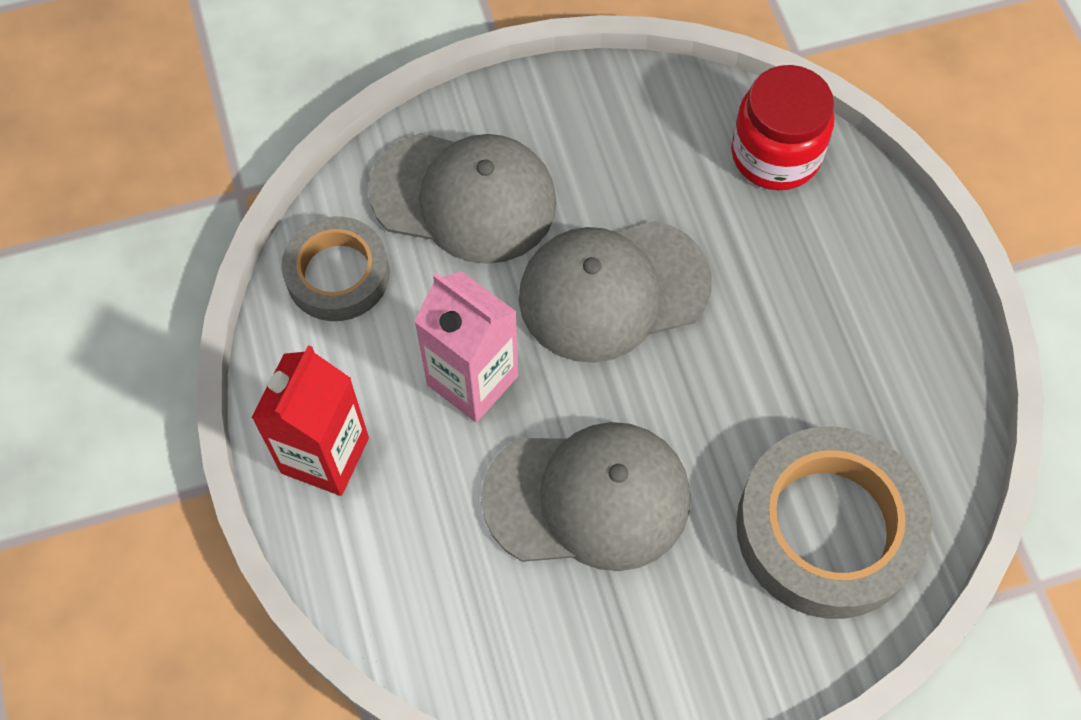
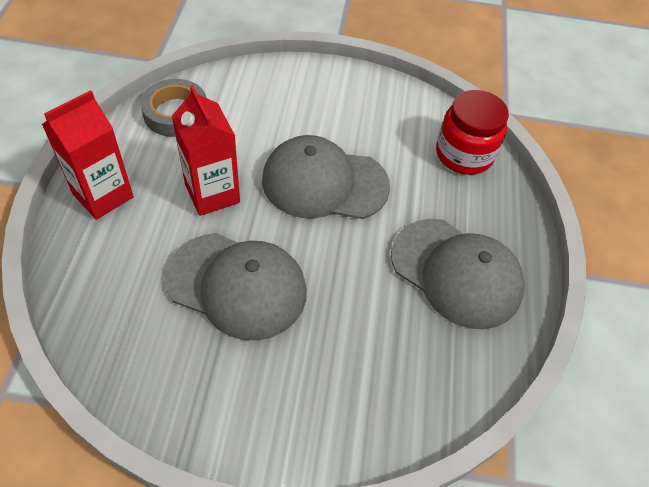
camera: 20 degrees right, 10 degrees down
(464, 197) = (270, 105): grey cap -> grey cap (456, 273)
(472, 380) = (212, 194): pink carton -> red carton
(827, 528) = (379, 373): grey tape -> none

